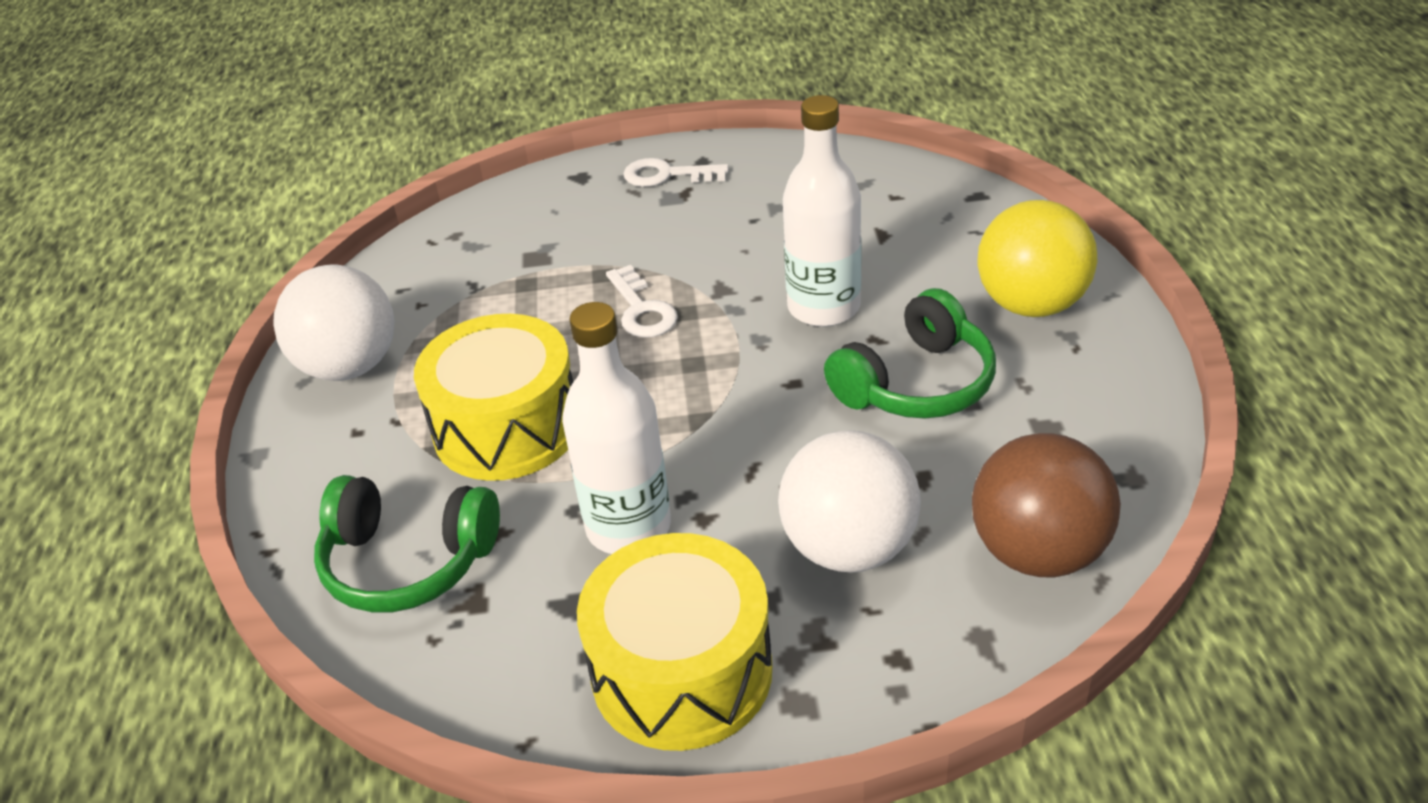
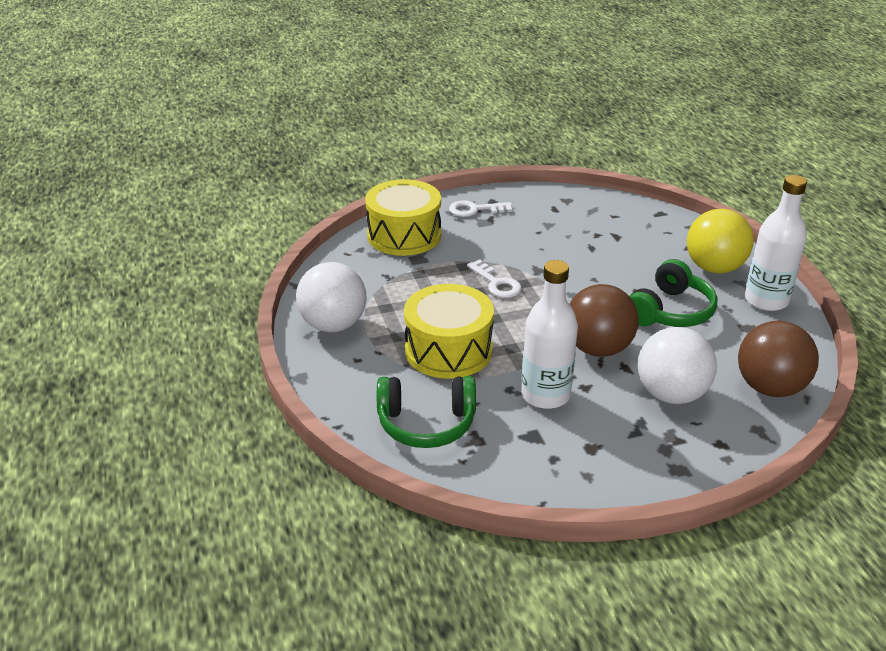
camera: 15 degrees left, 5 degrees down
(681, 671) = (610, 461): yellow drum -> yellow drum (404, 235)
(758, 445) = (598, 348): none -> brown ball
(823, 307) = (601, 276): white bottle -> white bottle (766, 300)

